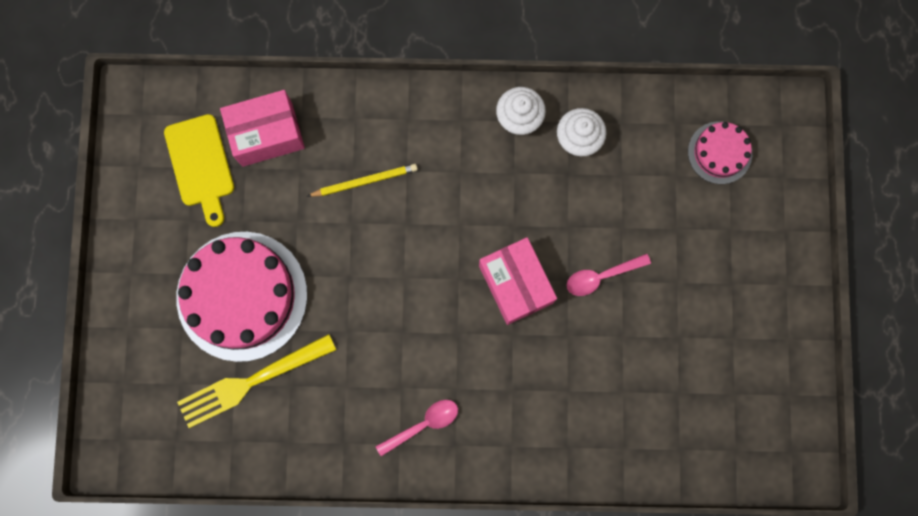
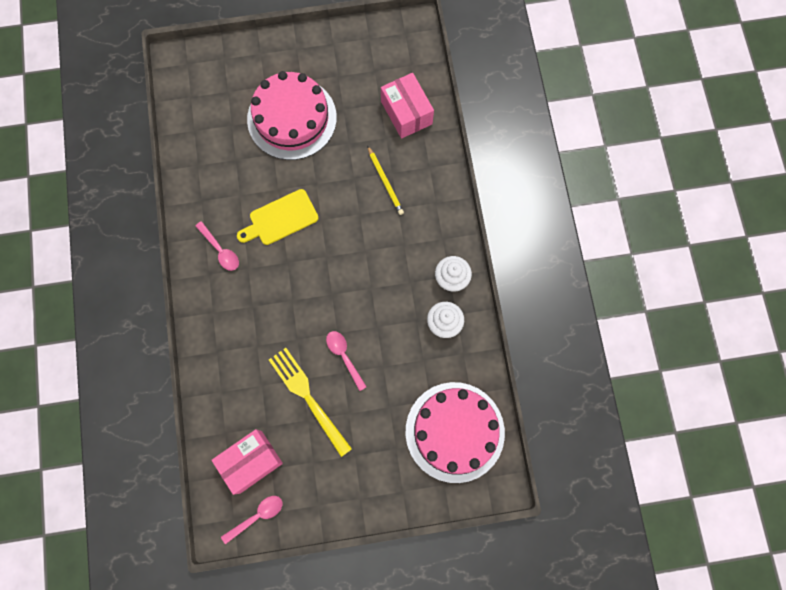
camera: 80 degrees right, 5 degrees down
(200, 165) = (377, 76): yellow cutting board -> yellow cutting board (280, 218)
(251, 382) = (235, 135): yellow fork -> yellow fork (308, 397)
(515, 284) = (328, 296): pink box -> pink box (251, 462)
(719, 152) = (454, 431): pink cake -> pink cake, size x1.99
(792, 421) = (257, 516): none -> pink spoon

